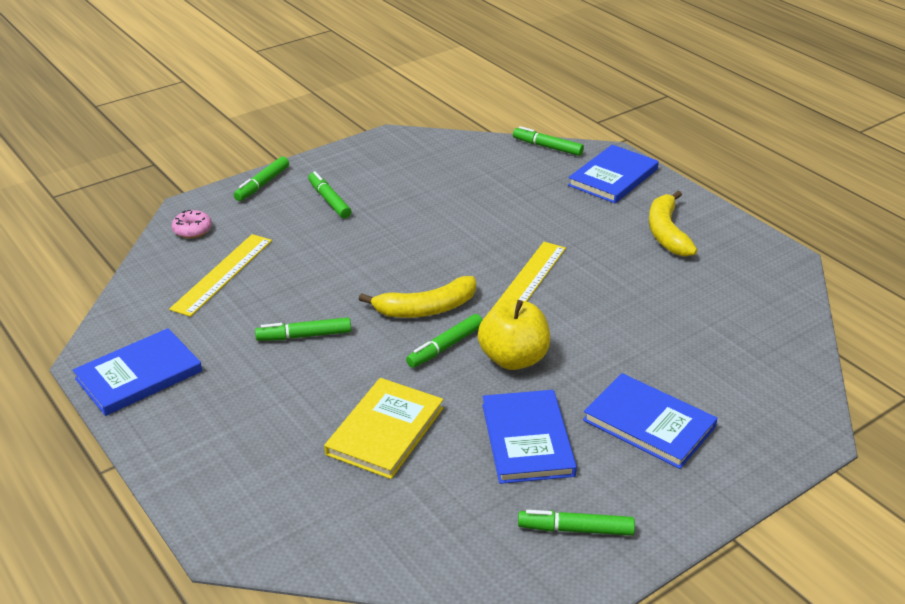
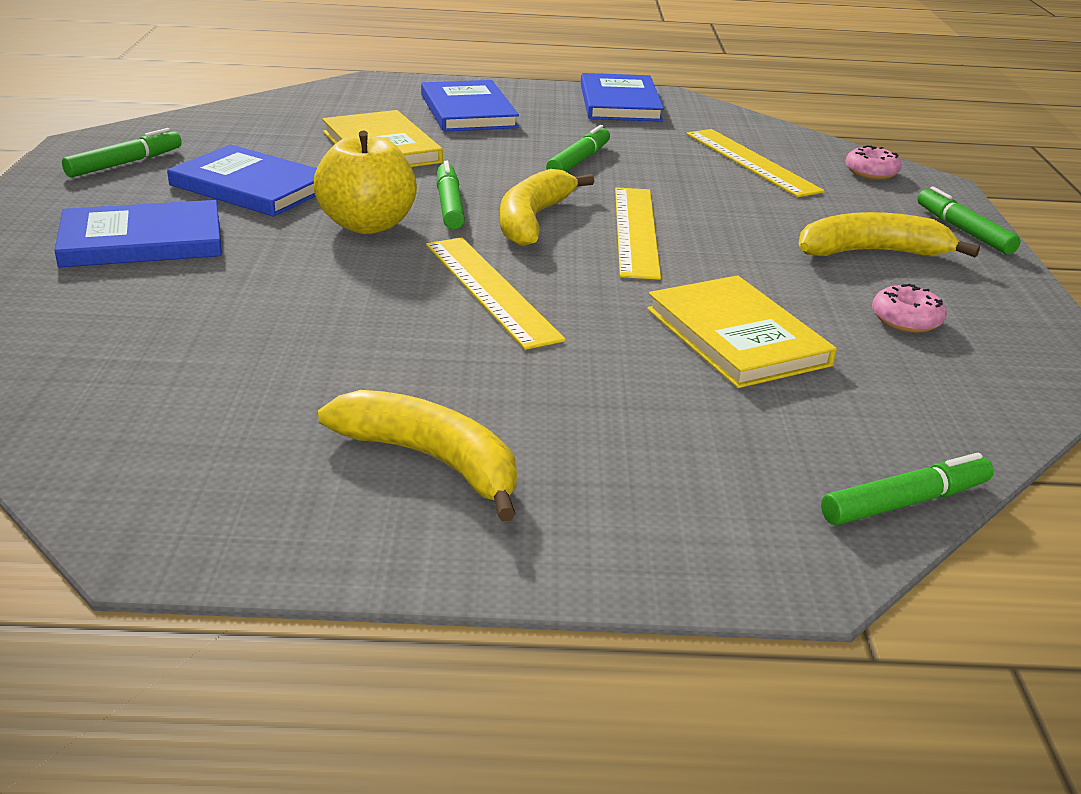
camera: 125 degrees right, 5 degrees down
(329, 200) = (872, 252): green marker -> yellow banana
(395, 271) = (635, 231): none -> yellow ruler
(401, 175) = (906, 320): none -> pink donut
(477, 207) = (736, 337): none -> yellow book
(613, 177) = (693, 514): blue book -> blue book (468, 111)

